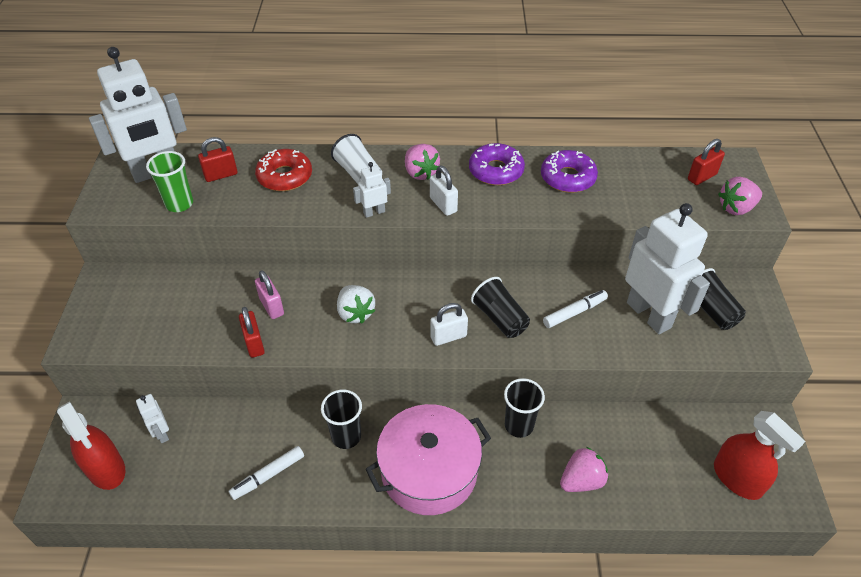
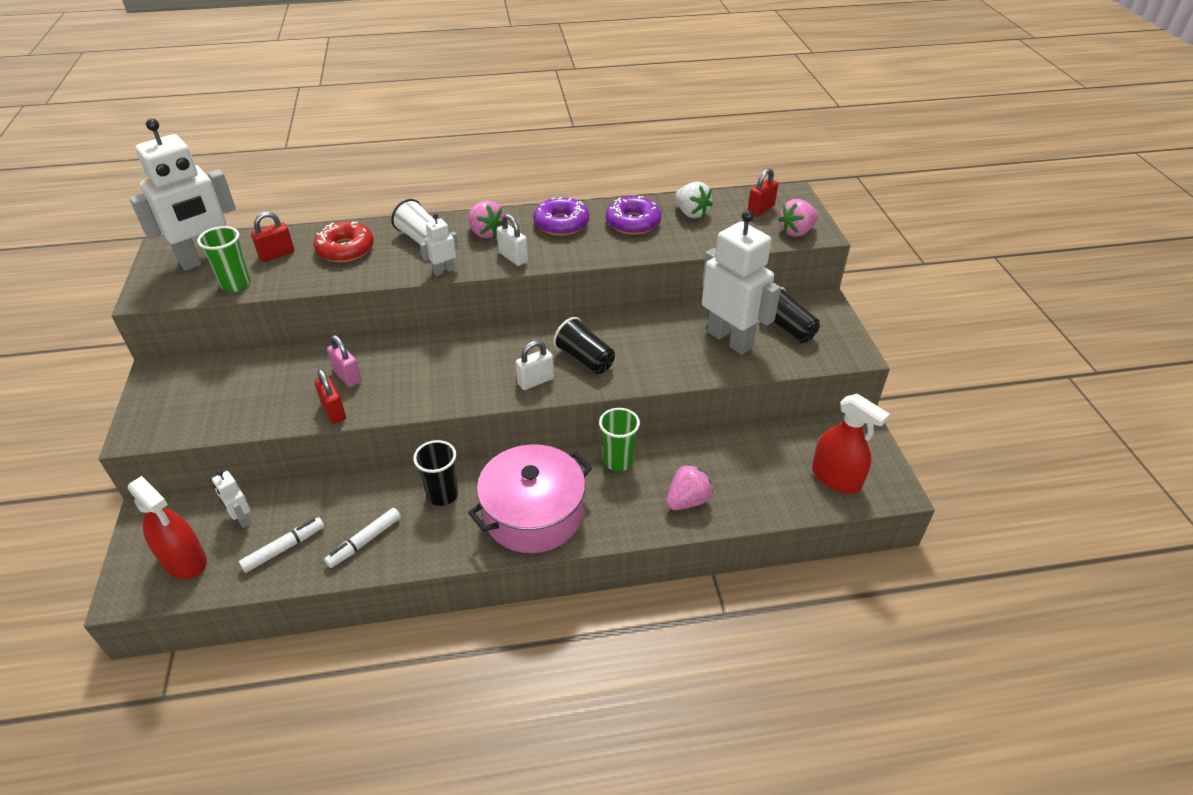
camera: 10 degrees left, 5 degrees down
(355, 313) = (437, 372): white strawberry -> white strawberry (691, 213)
(519, 425) = (618, 461): black cup -> green cup
(574, 312) = (657, 346): white marker -> white marker (283, 549)

